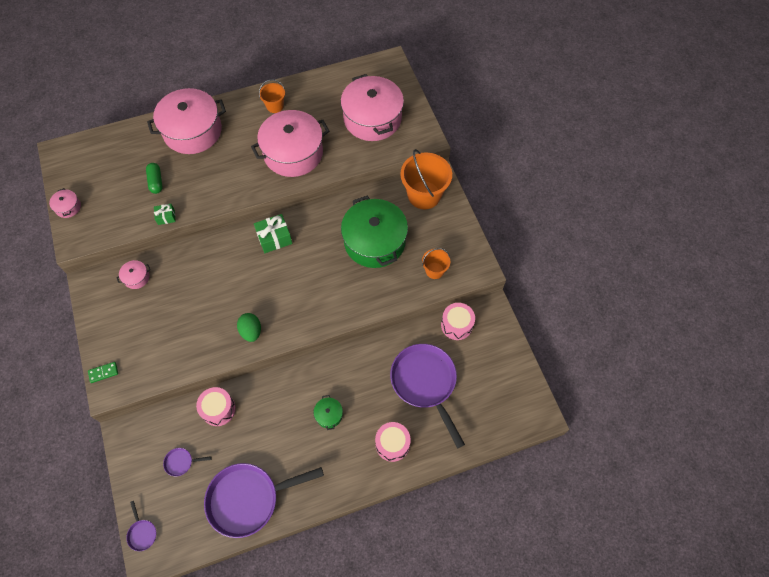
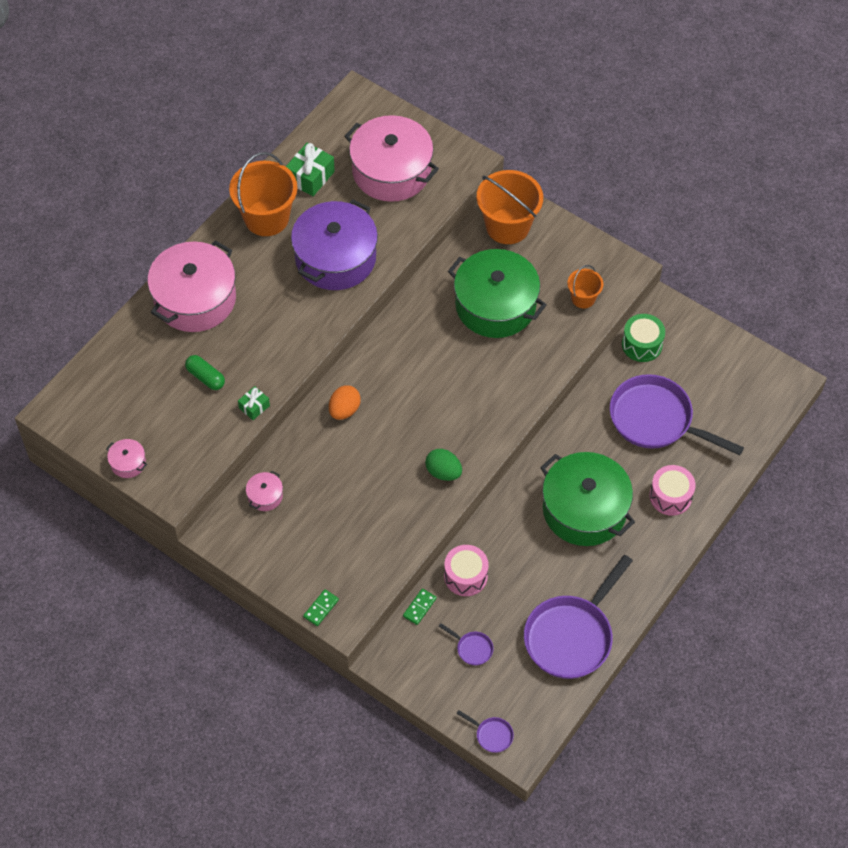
camera: 35 degrees left, 5 degrees down
(174, 411) = (419, 607): none -> green domino
(181, 462) = (472, 648): purple pan -> purple pan turned 105 degrees counterclockwise
(227, 252) = (344, 410): none -> orange egg
(274, 238) = (383, 365): green gift -> green gift (310, 177)
(275, 106) = (266, 218): orange bucket -> orange bucket, size x1.88
(293, 153) = (335, 258): pink pot -> purple pot
(329, 415) = (584, 509): green pot -> green pot, size x2.44
(456, 325) = (642, 344): pink drum -> green drum

